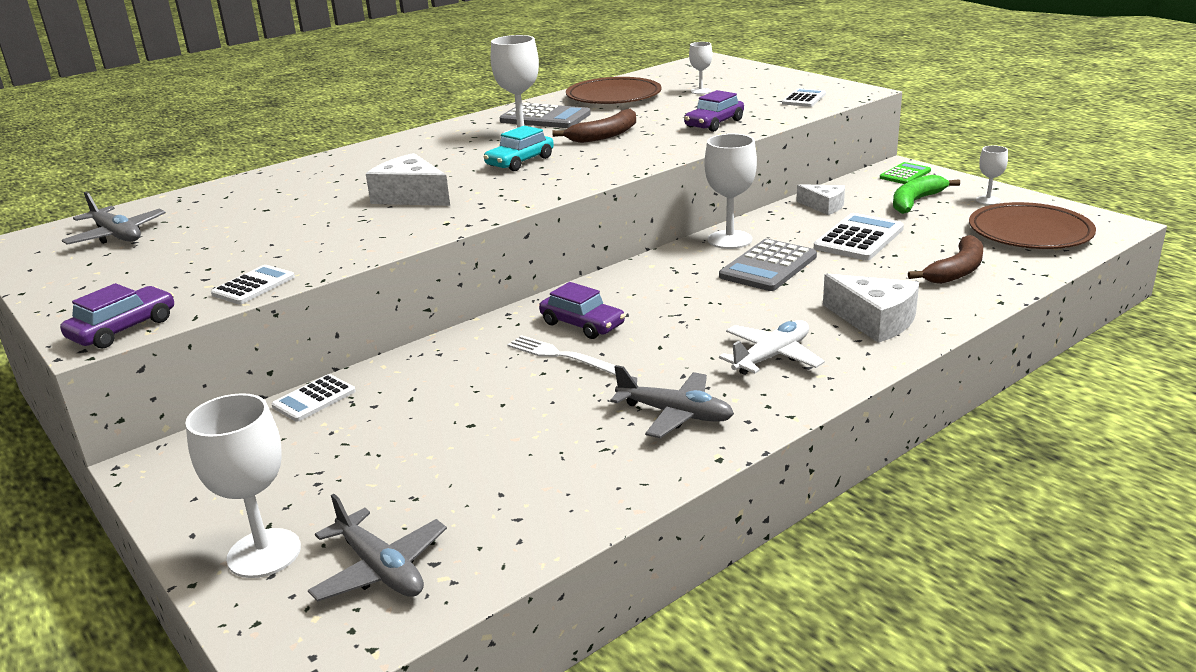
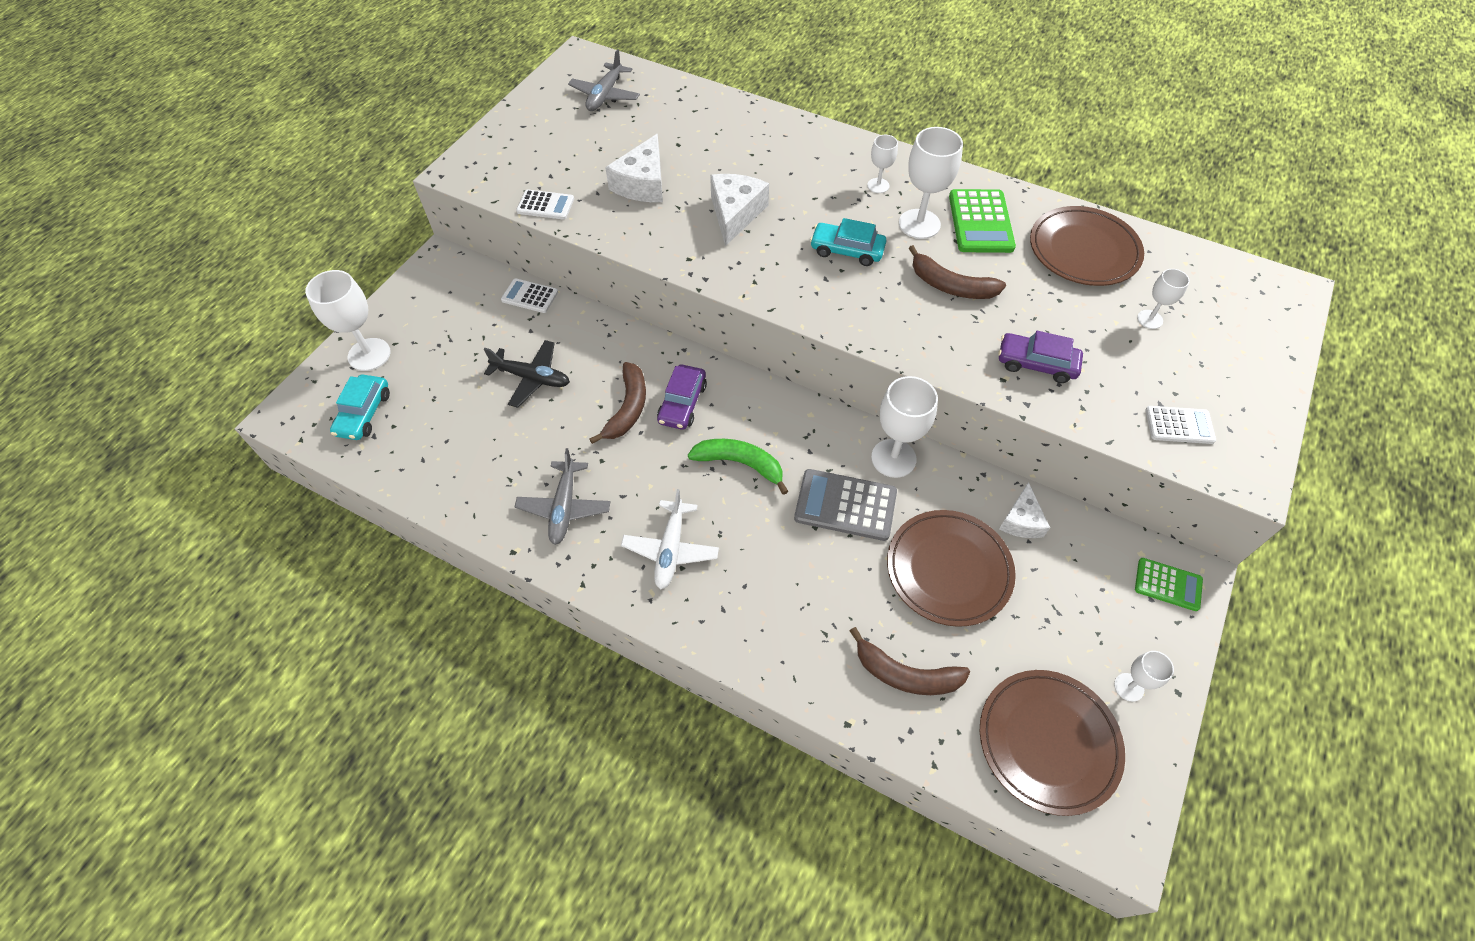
camera: 65 degrees right, 30 degrees up
(123, 329) = (470, 178): purple car -> none
(380, 569) = (364, 413): grey plane -> turquoise car
(454, 142) = (878, 185): none -> white goblet
(455, 413) = (532, 378): none -> black plane
(545, 118) = (980, 222): grey calculator -> green calculator
(562, 356) = (628, 408): white fork -> brown banana
(771, 357) = (671, 549): white plane -> white plane turned 75 degrees clockwise
(859, 238) = (948, 569): white calculator -> brown plate
(874, 320) = (764, 616): white cheese -> white cheese (642, 183)
(915, 201) = (1083, 608): green banana -> green banana (740, 464)

